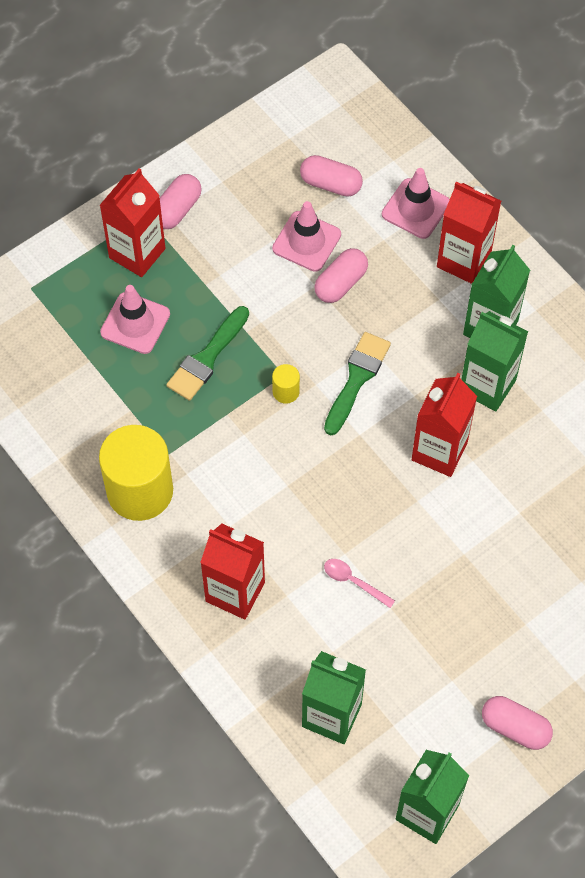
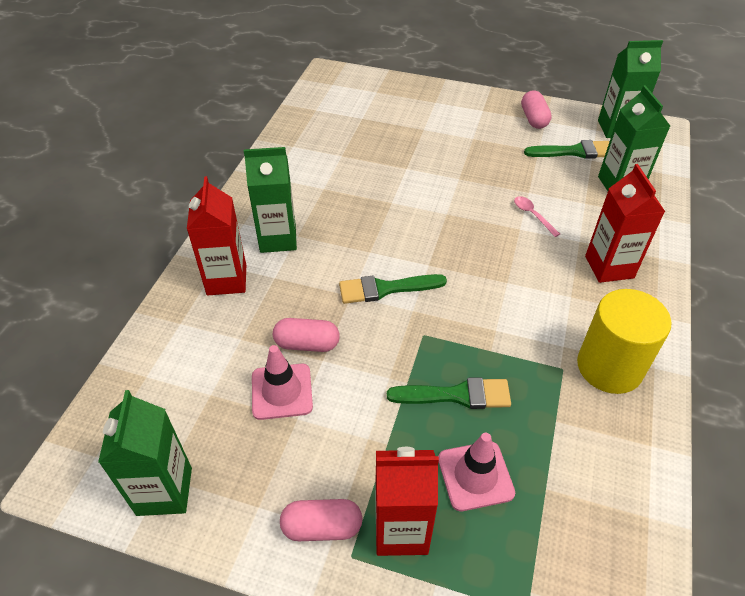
camera: 125 degrees left, 15 degrees down
(286, 391) = (436, 324): yellow cylinder -> none
(331, 184) = (203, 409): pink capsule -> none
(353, 581) = (533, 215): pink spoon -> pink spoon turned 150 degrees clockwise
(416, 209) = (193, 333): pink traffic cone -> none
(421, 718) = (574, 152): none -> green brush
(439, 451) = (400, 220): red carton -> none
(487, 386) = (328, 220): green carton -> green carton (164, 491)

